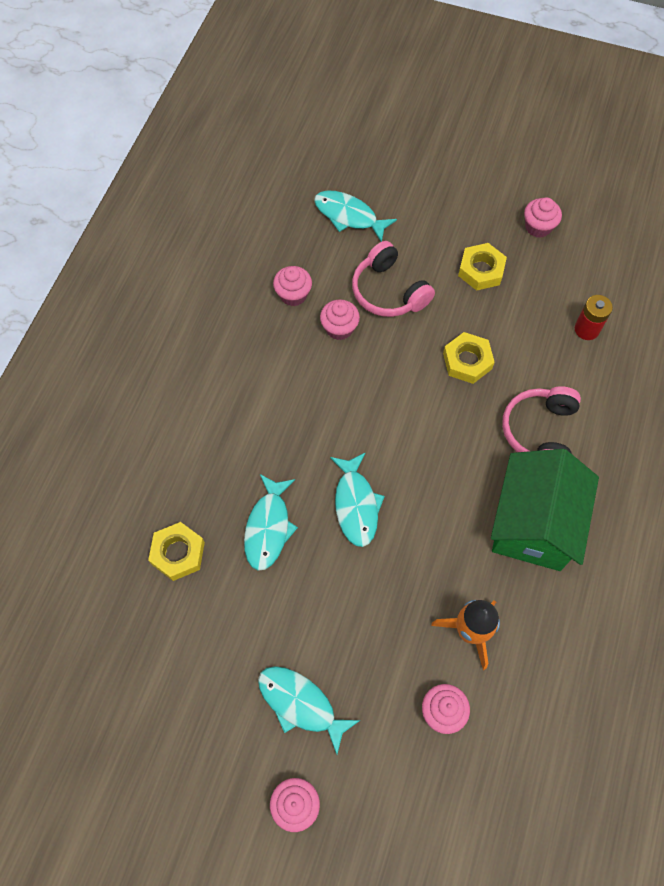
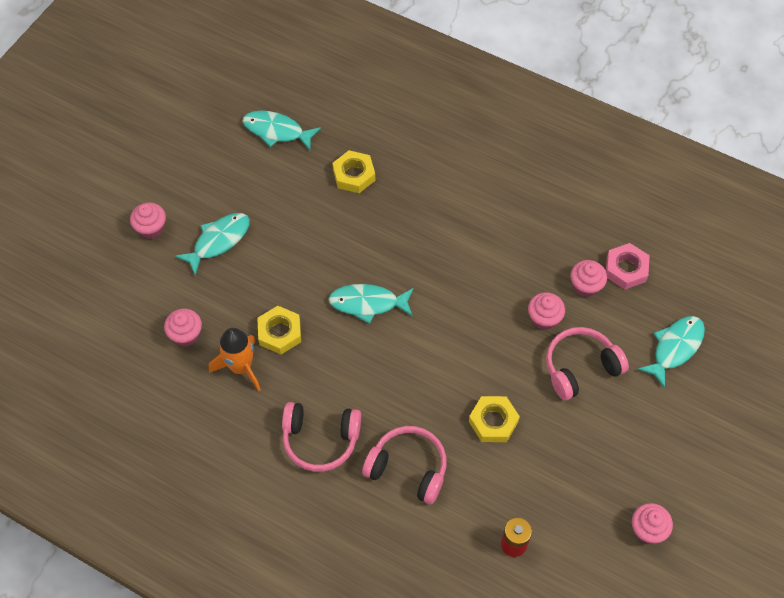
camera: 100 degrees right, 5 degrees down
(266, 261) = (626, 269): none -> pink nut
(268, 527) = (361, 238): turquoise fish -> turquoise fish (277, 131)
(481, 270) = (597, 458): yellow nut -> yellow nut (280, 333)
(533, 524) = (320, 440): green house -> pink headphones

